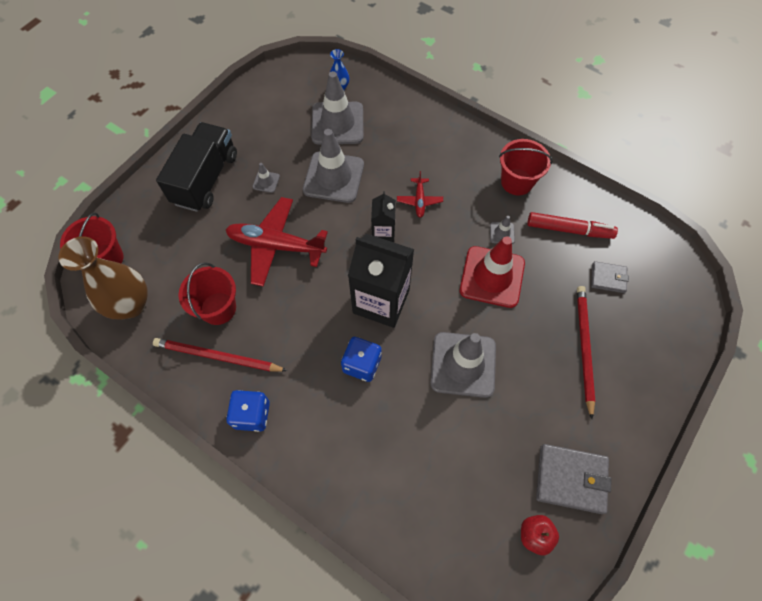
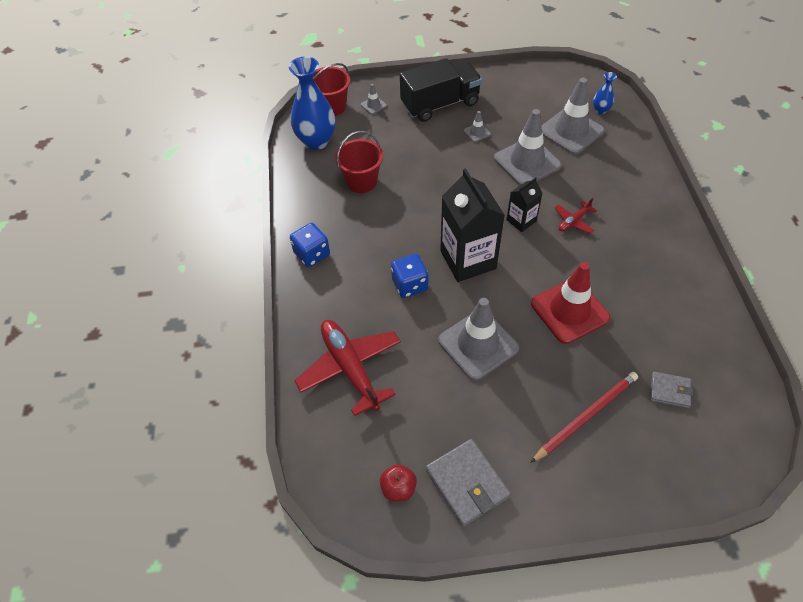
camera: 50 degrees right, 10 degrees down
(131, 305) = (316, 141): brown vase -> blue vase
(217, 356) = (330, 207): red pencil -> none
(276, 246) = (438, 174): red plane -> red plane (350, 368)
(502, 233) = (614, 290): grey traffic cone -> grey traffic cone (373, 105)
(517, 182) = (671, 267): red bucket -> none
(569, 229) = (677, 332): red marker -> none
(608, 278) = (669, 391): grey wallet -> grey wallet turned 45 degrees counterclockwise

